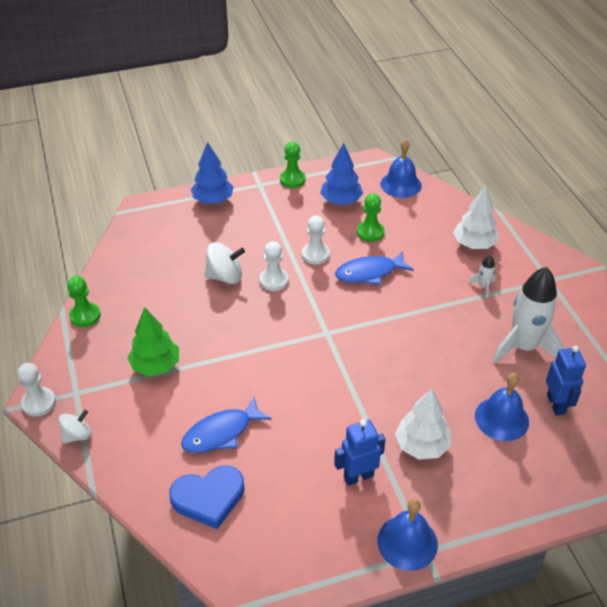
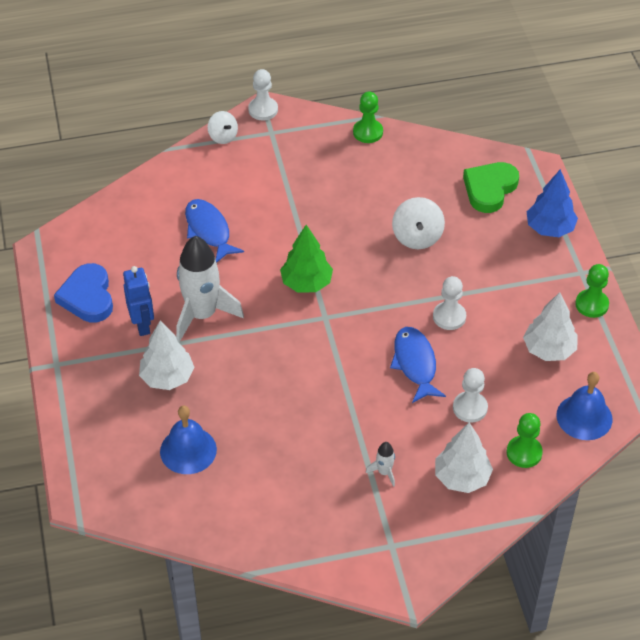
camera: 95 degrees right, 5 degrees up
(156, 365) = (296, 184): green tree -> green tree (306, 283)
(166, 234) = (489, 189): none -> green heart
(209, 498) = (141, 221): blue heart -> blue heart (87, 297)
(274, 280) = (408, 277): white pawn -> white pawn (470, 408)
(341, 201) = (549, 349): blue tree -> white tree
(370, 232) = (487, 373): green pawn -> green pawn (524, 453)
(407, 542) = (68, 352): blue bell -> none
(523, 347) = (283, 492): white rocket -> white rocket (202, 314)
(556, 404) = (198, 504): blue robot -> none

